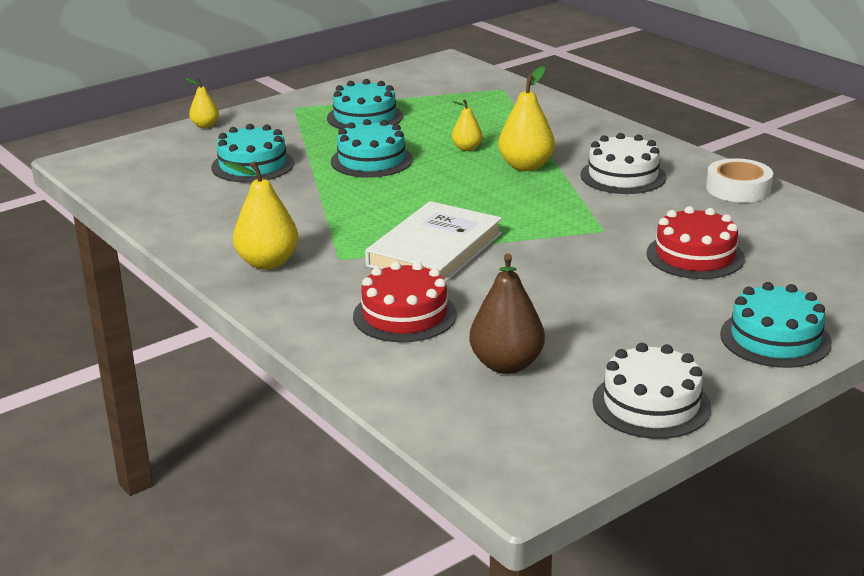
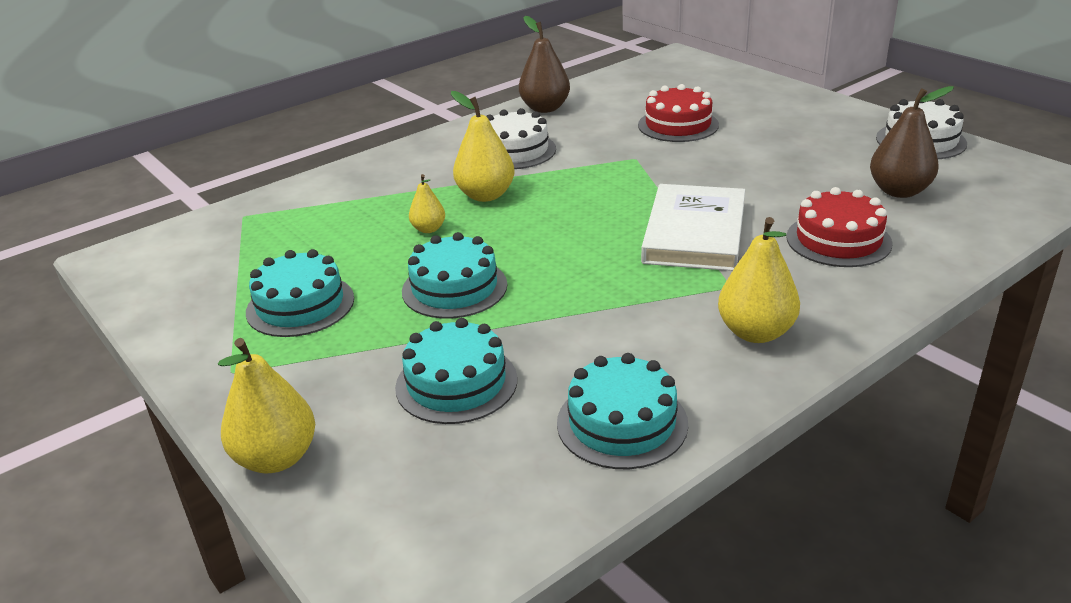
camera: 90 degrees left, 5 degrees up
(205, 126) = (276, 458): yellow pear -> yellow pear, size x1.77
(435, 250) = (695, 233): white book -> white book turned 75 degrees clockwise
(738, 188) = (545, 108): white tape -> brown pear
(775, 338) = (802, 104): turquoise cake -> turquoise cake (622, 423)

